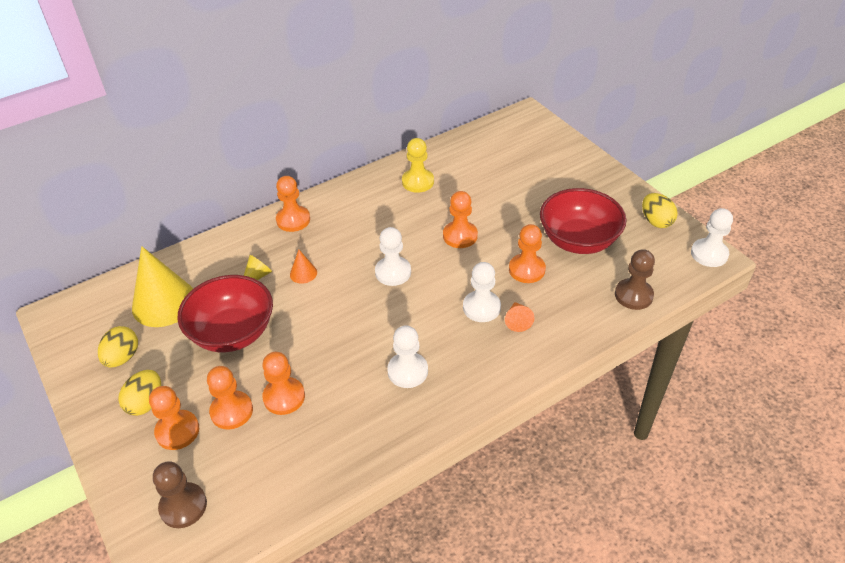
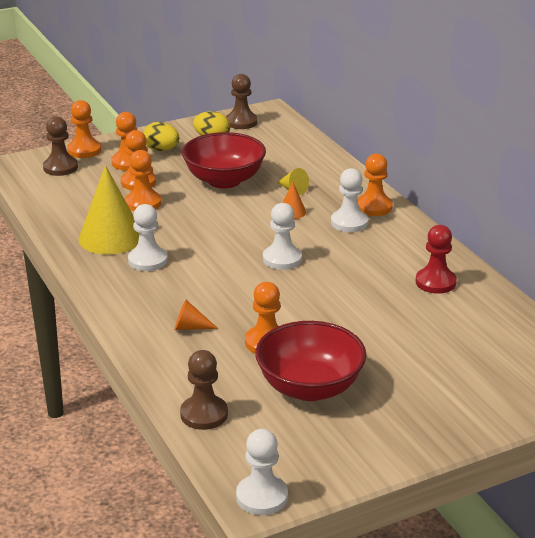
camera: 95 degrees right, 15 degrees down
(81, 336) = (241, 122): none -> brown pawn
(164, 302) = (270, 151): yellow cone -> yellow cone (111, 237)
(418, 182) = (435, 282): yellow pawn -> red pawn
(460, 236) = (332, 303): orange pawn -> orange pawn (84, 150)
(481, 307) = (216, 307): white pawn -> white pawn (349, 222)
(656, 221) = (337, 461): yellow egg -> none

